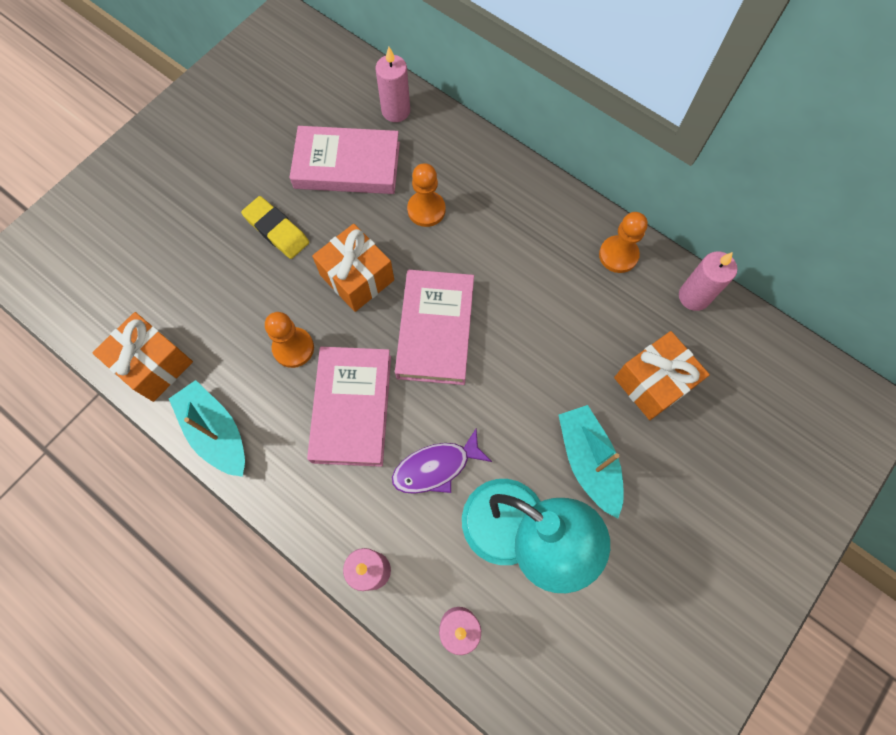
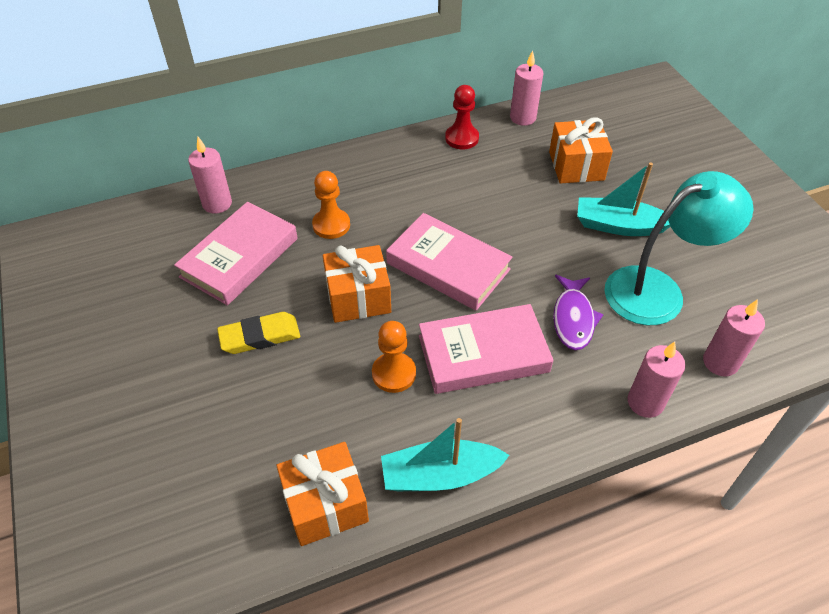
camera: 60 degrees left, 20 degrees down
(352, 408) = (483, 354): pink book -> pink book turned 45 degrees counterclockwise
(618, 255) = (461, 138): orange pawn -> red pawn

